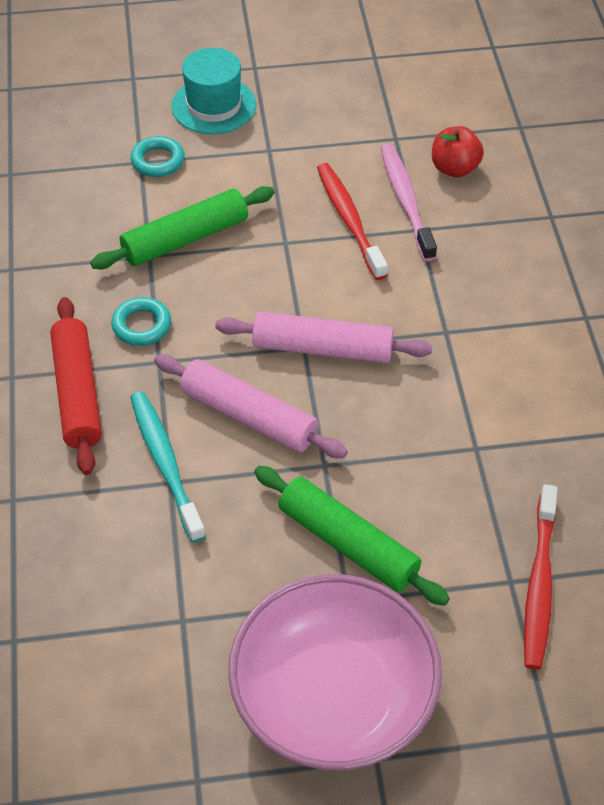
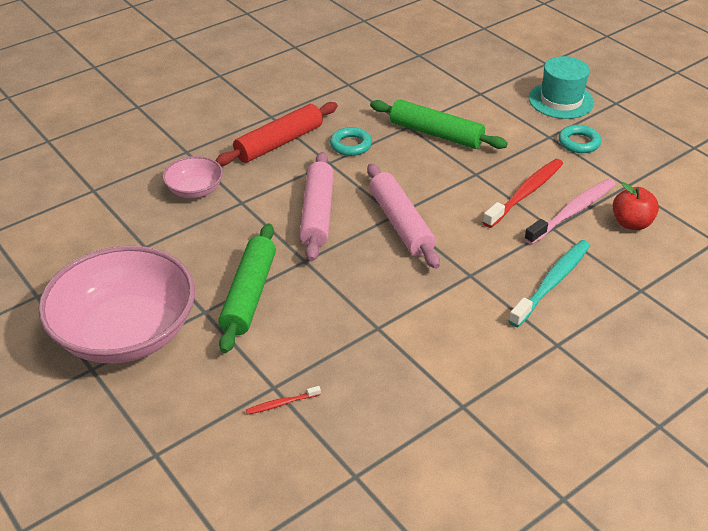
camera: 60 degrees right, 10 degrees down
(105, 522) = (195, 190): none -> pink bowl
(158, 161) = (488, 99): turquoise ring -> turquoise ring (579, 142)
(165, 464) = (253, 195): turquoise toothbrush -> turquoise toothbrush (551, 283)
(539, 584) = (282, 403): red toothbrush -> red toothbrush, size x0.46

